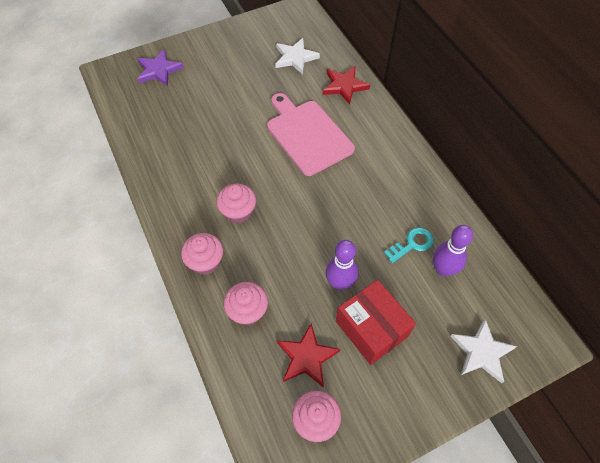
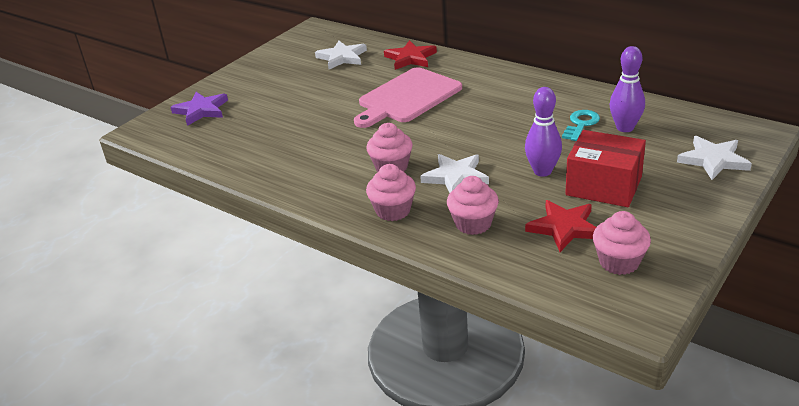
camera: 25 degrees left, 25 degrees down
(274, 250) = (455, 177): none -> white star
(307, 135) = (407, 97): pink cutting board -> pink cutting board turned 75 degrees counterclockwise

